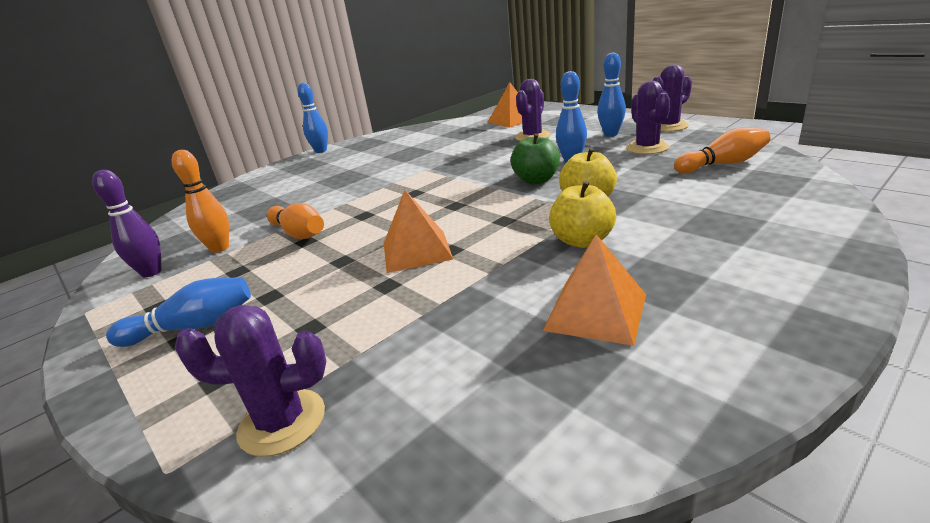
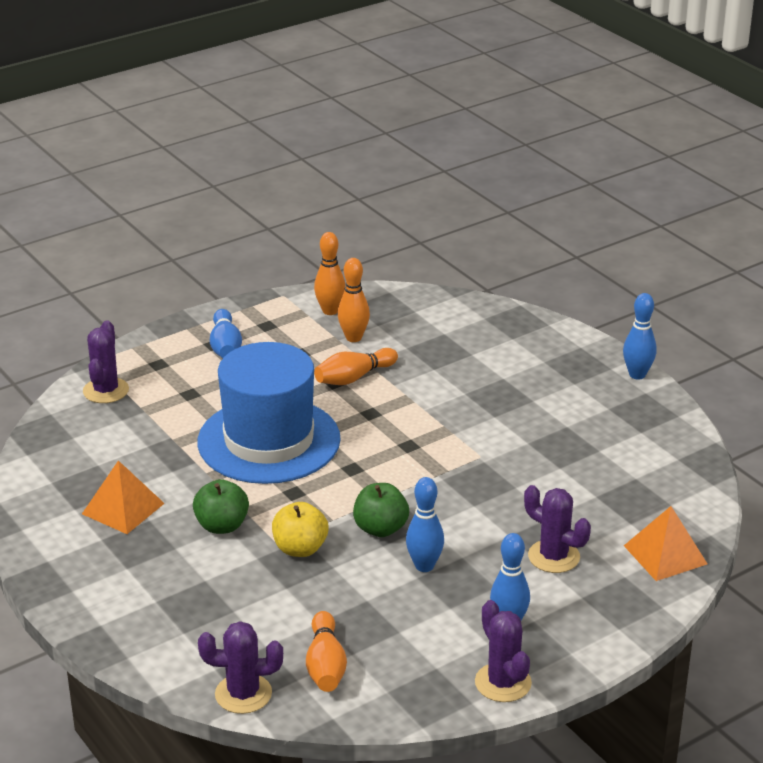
camera: 95 degrees right, 5 degrees up
(151, 272) = (330, 311): purple bowling pin -> orange bowling pin
(416, 251) = (269, 441): orange pyramid -> blue hat
(582, 241) = (222, 526): yellow apple -> green apple
(647, 148) = (425, 634): purple cactus -> purple cactus (243, 694)

